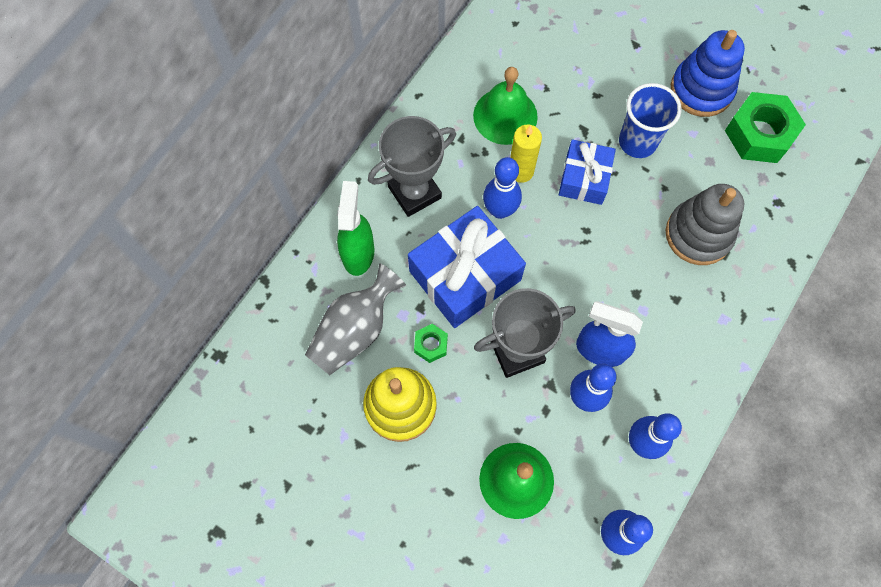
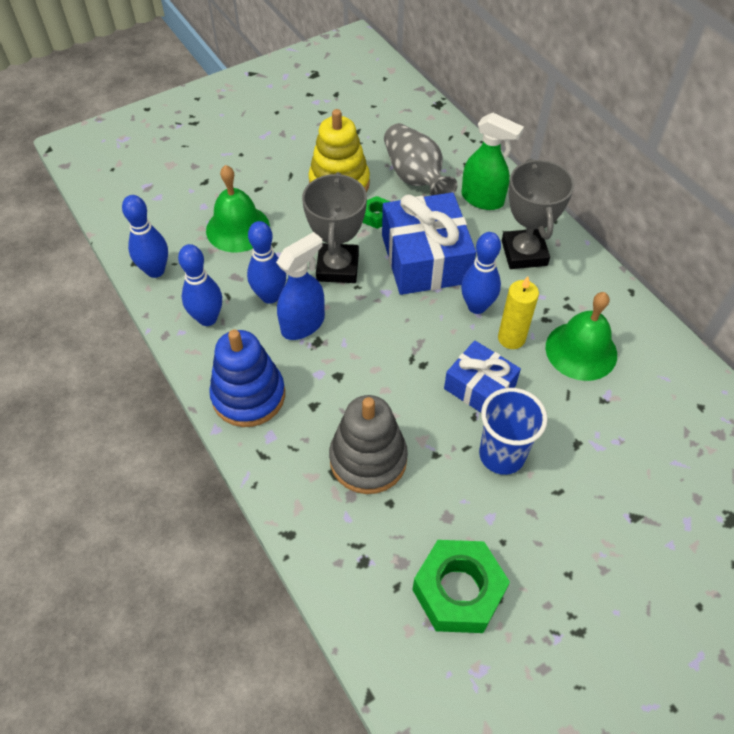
camera: 115 degrees right, 15 degrees down
(701, 90) = (545, 558): blue stacking toy -> blue stacking toy (248, 396)

